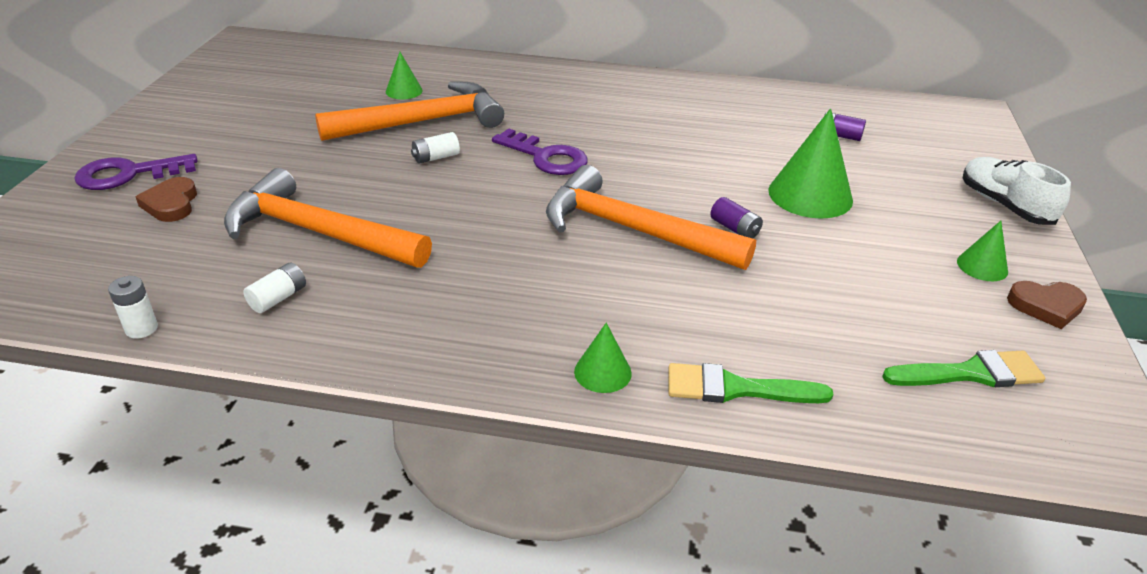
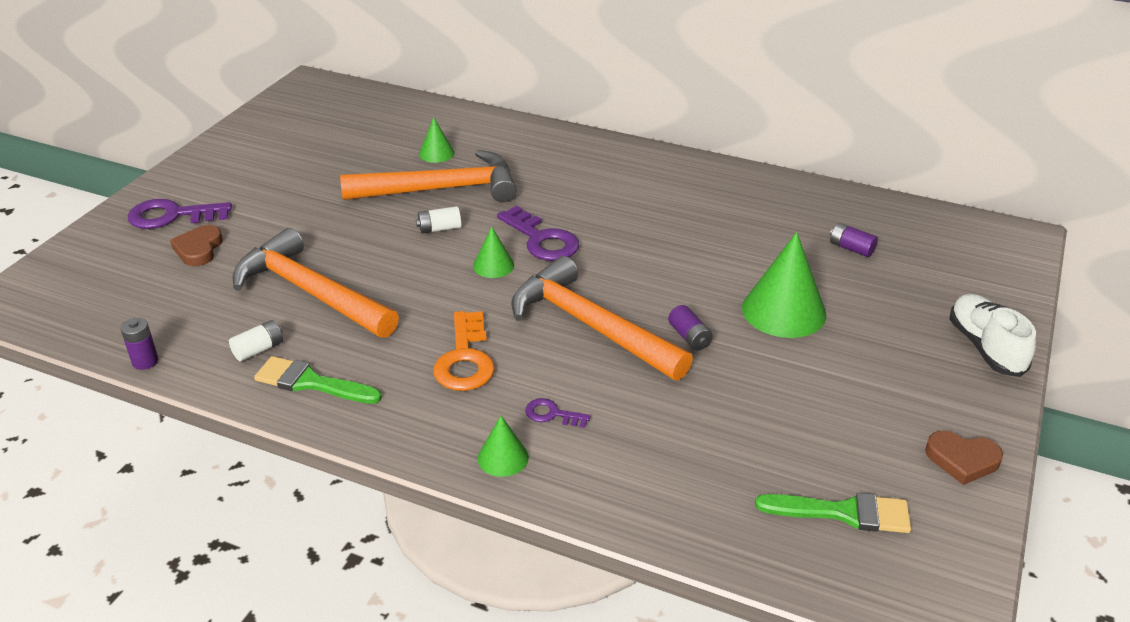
camera: 15 degrees right, 0 degrees up
(141, 329) = (145, 361): white battery -> purple battery
(517, 278) = (465, 359): none -> orange key
(634, 320) = (552, 414): none -> purple key
(736, 388) = (613, 491): green brush -> green brush (311, 383)
(982, 266) = (920, 409): green cone -> green cone (493, 265)

